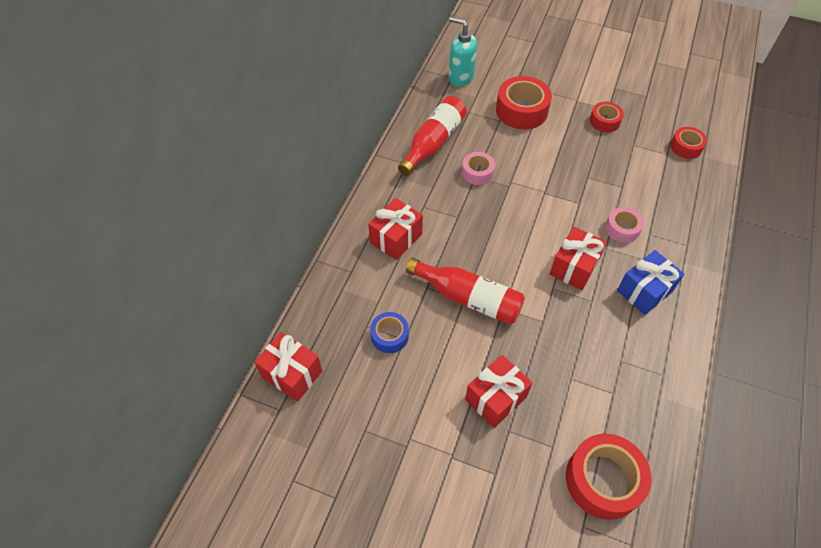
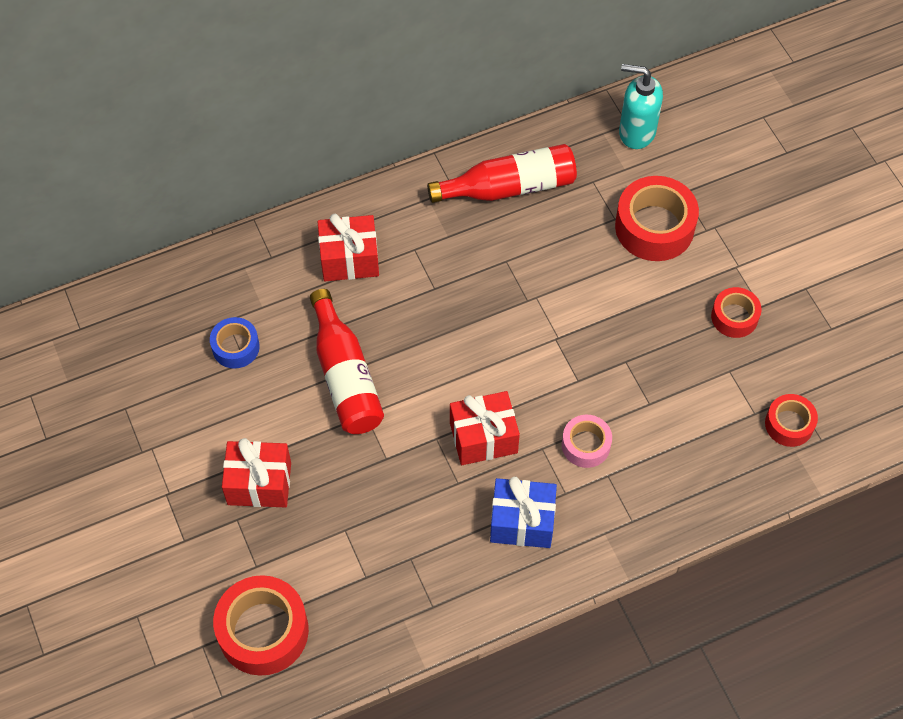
camera: 45 degrees right, 5 degrees up
(292, 374) = (120, 307): red gift -> none
(460, 77) = (636, 132): turquoise soap dispenser -> turquoise soap dispenser turned 60 degrees counterclockwise
(477, 172) = (513, 258): pink tape -> none

